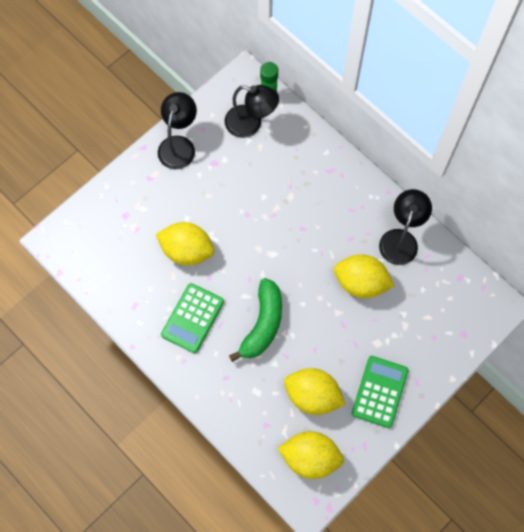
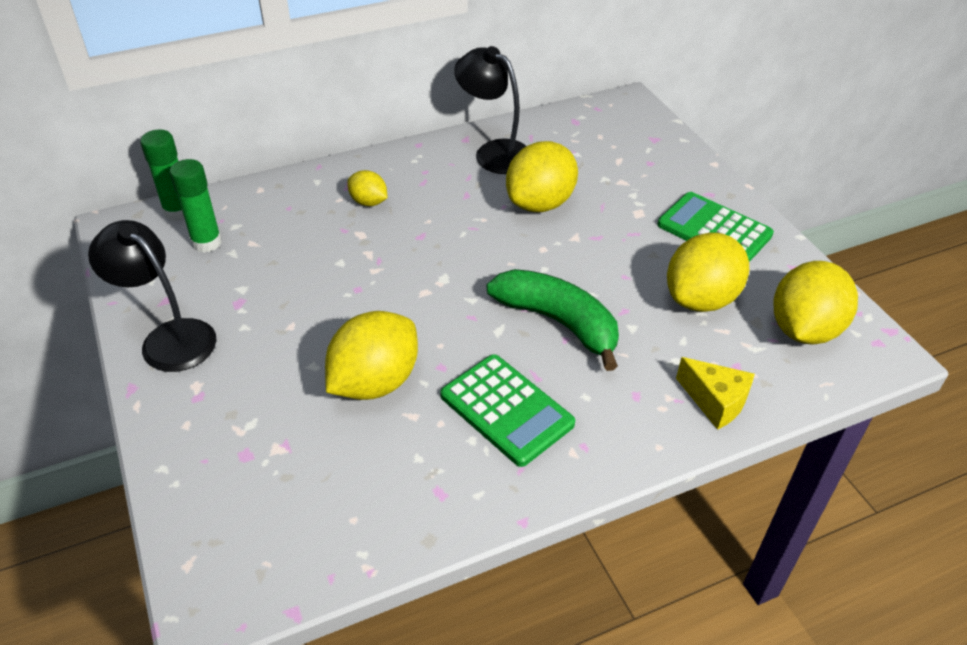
camera: 70 degrees left, 25 degrees down
(236, 418) = (715, 401): none -> yellow cheese
(251, 124) = (206, 242): black lamp -> green glue stick
(319, 188) = (368, 202): none -> yellow lemon

